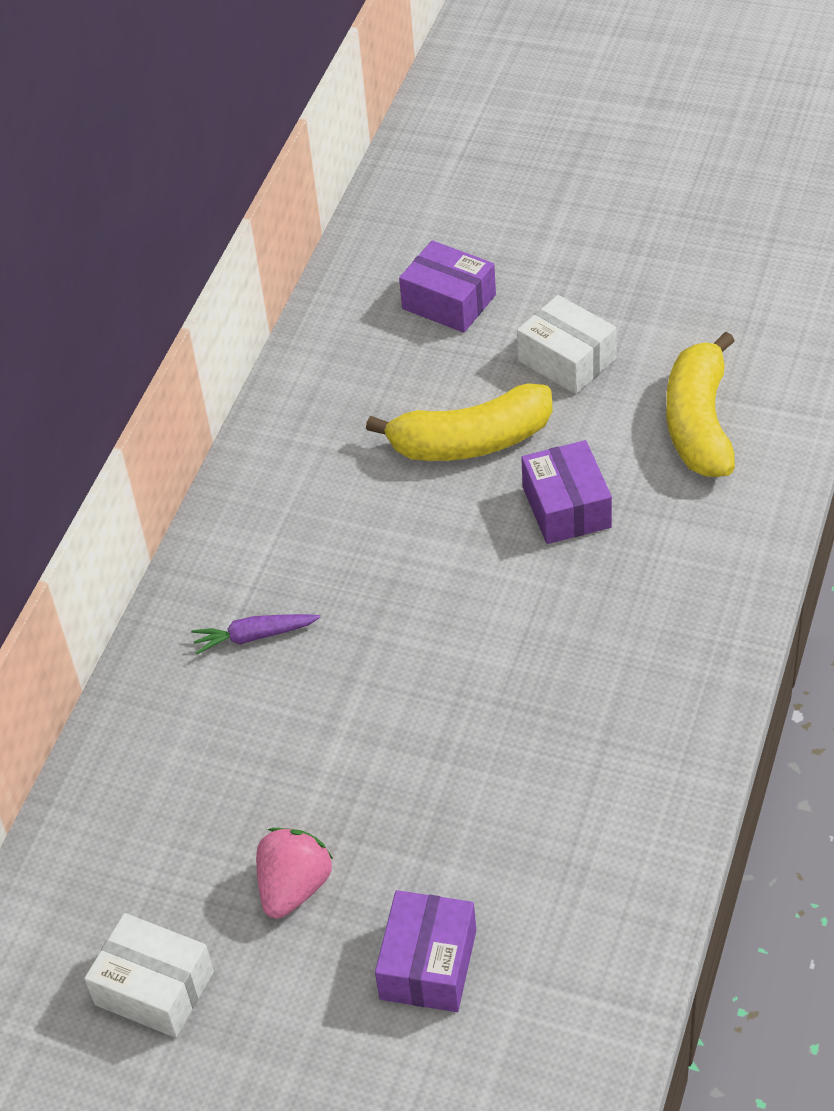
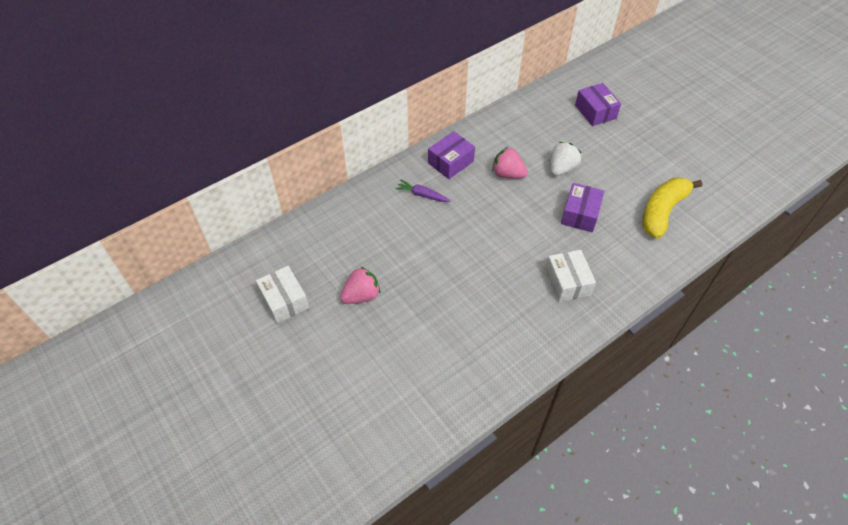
camera: 30 degrees right, 5 degrees up
(382, 507) = (507, 174): none -> pink strawberry
(428, 964) = (385, 357): purple box -> purple box (450, 162)
(470, 442) = (562, 168): yellow banana -> white strawberry
(567, 360) = (626, 158): white box -> white box (567, 282)

